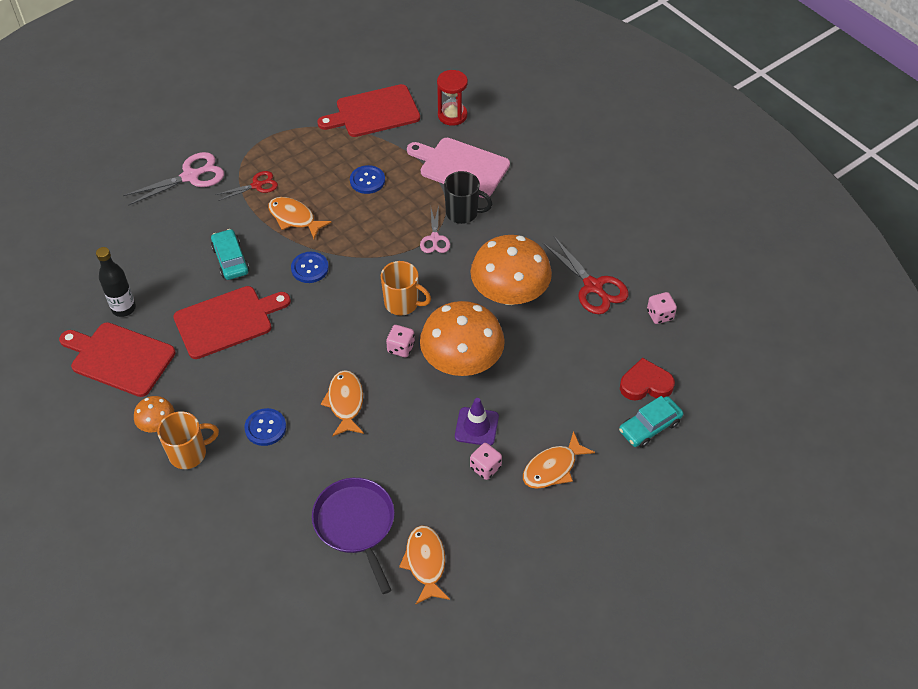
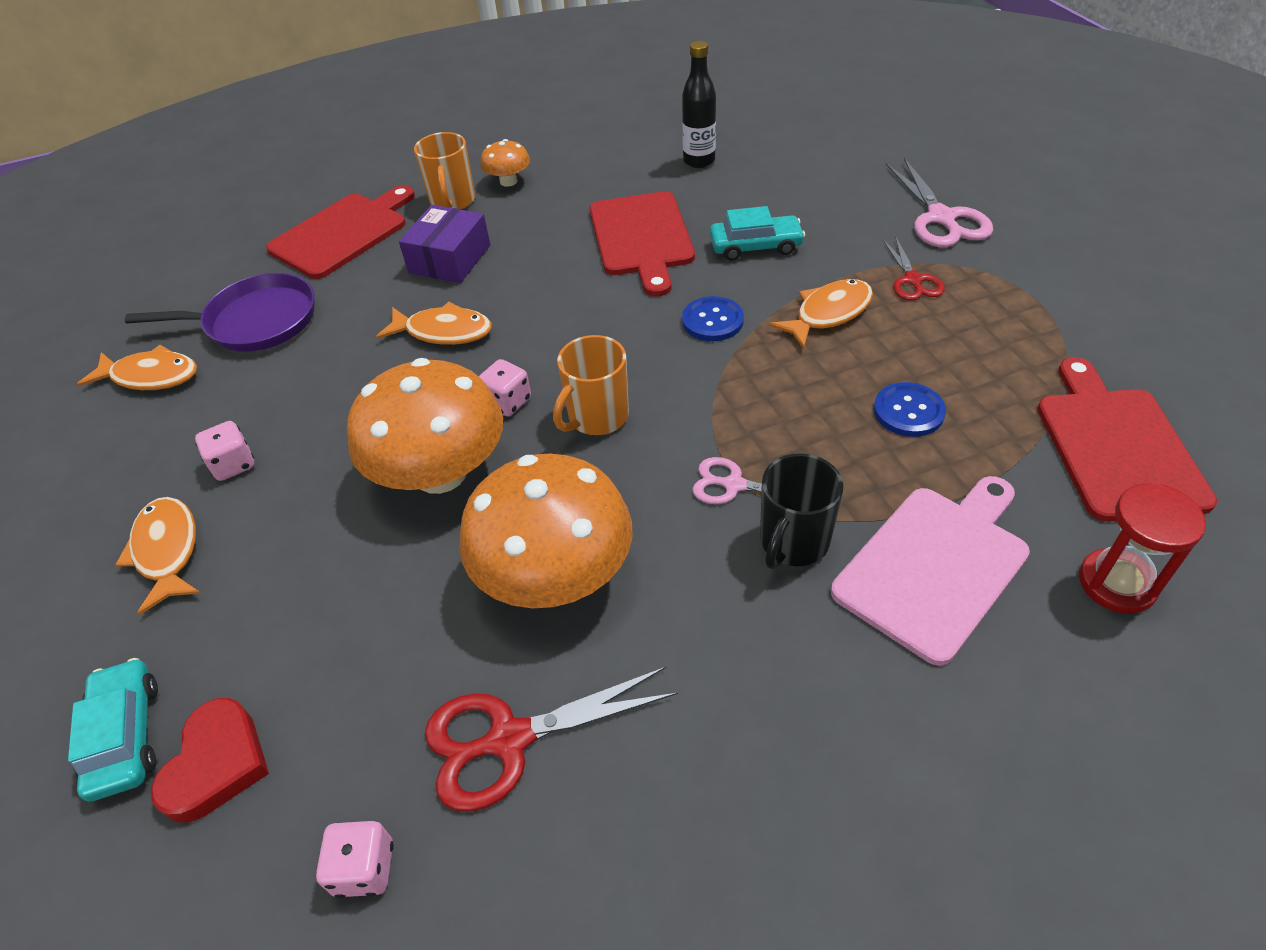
camera: 110 degrees right, 5 degrees down
(119, 358) = (621, 157): red cutting board -> red cutting board (343, 233)
(265, 428) = (449, 259): blue button -> purple box
(476, 426) = (308, 468): purple traffic cone -> none

